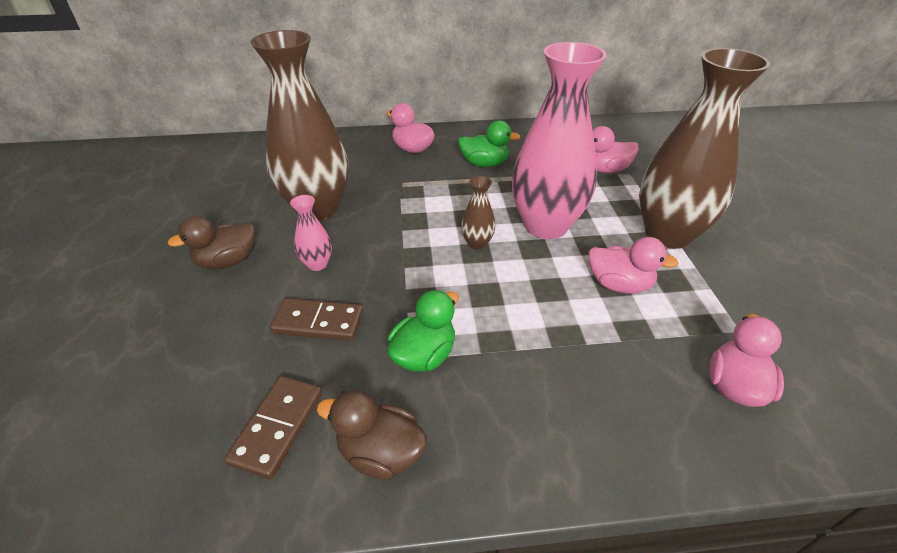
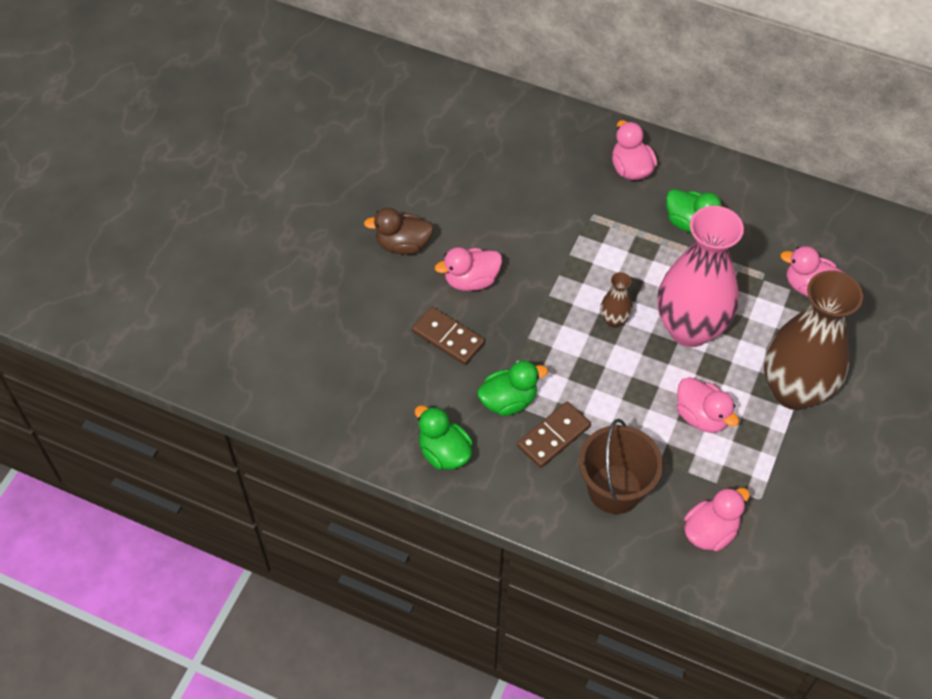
camera: 30 degrees right, 15 degrees up
(278, 427) = (390, 405): brown domino -> brown domino (553, 436)
(317, 208) = (499, 214): brown vase -> none
(317, 264) = (471, 280): pink vase -> pink duck
(380, 453) = (444, 452): brown duck -> green duck
(605, 392) = (615, 489): none -> brown bucket

